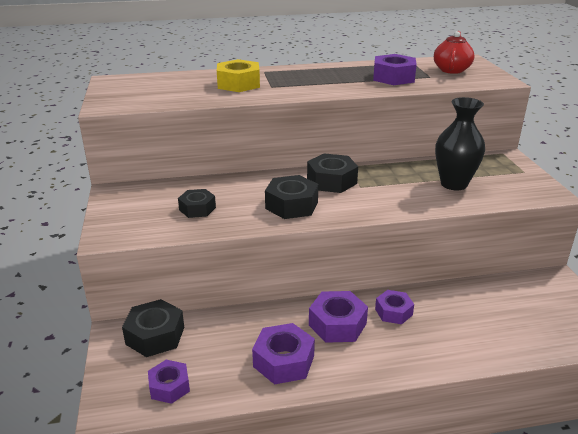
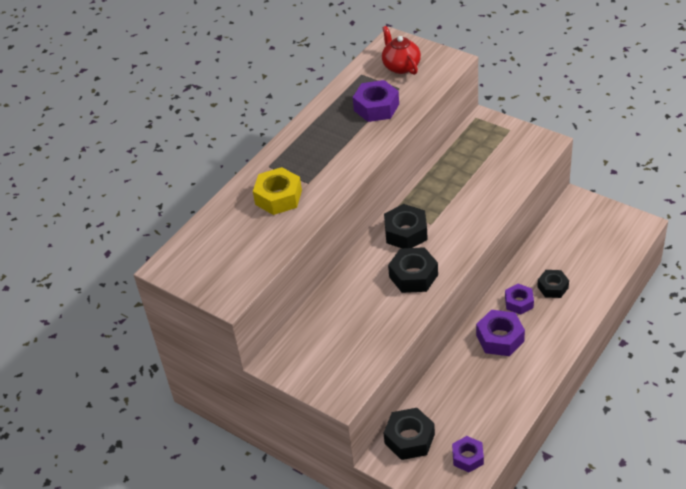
camera: 40 degrees left, 15 degrees up
(197, 209) = (359, 328): black nut -> black nut (552, 287)
(283, 361) = (504, 387): purple nut -> none
(454, 184) = (483, 176): black vase -> none

